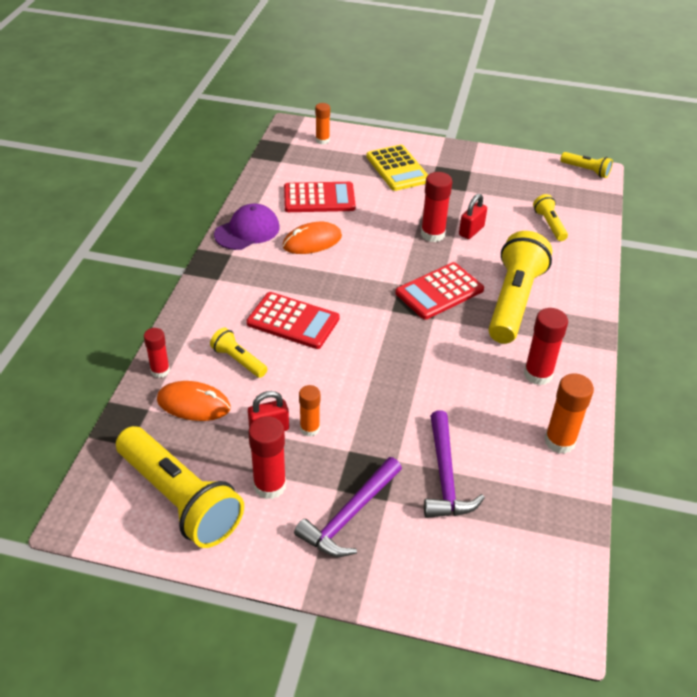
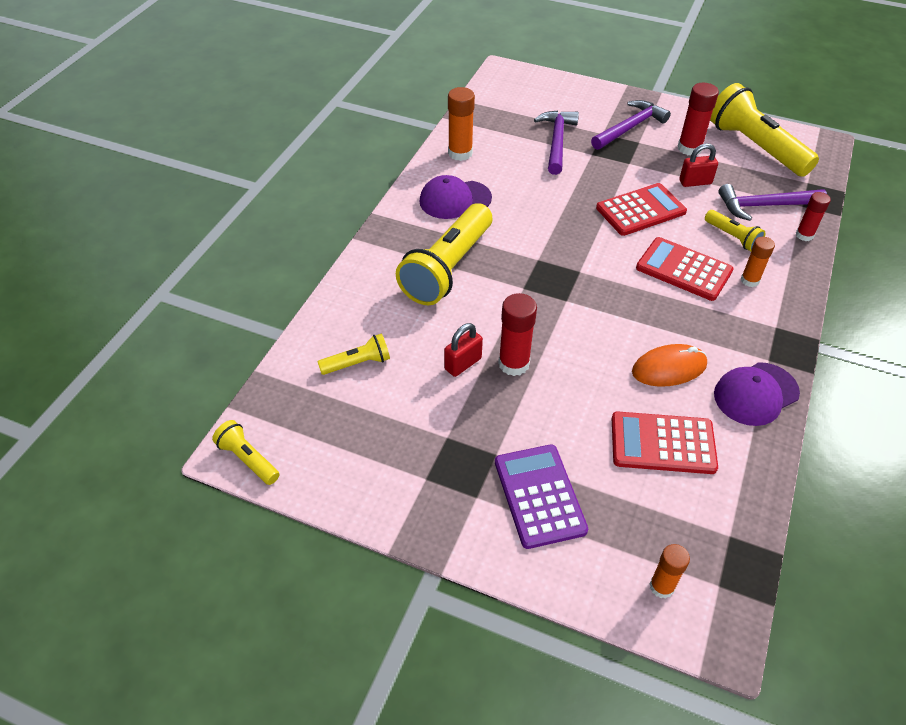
camera: 170 degrees left, 5 degrees up
(193, 404) = (764, 206): orange mouse -> purple hammer
(310, 428) = (661, 179): orange glue stick -> orange glue stick (750, 280)
(397, 168) = (539, 496): yellow calculator -> purple calculator
(439, 291) = (524, 287): red calculator -> red calculator (641, 210)
(538, 374) = (455, 200): red glue stick -> purple cap
(549, 224) = (357, 363): yellow flashlight -> yellow flashlight turned 105 degrees counterclockwise

